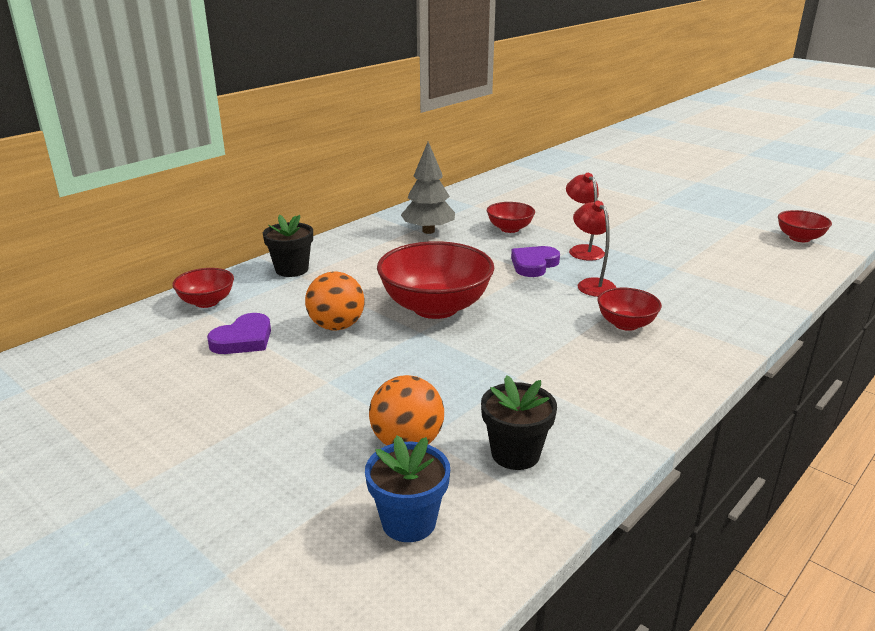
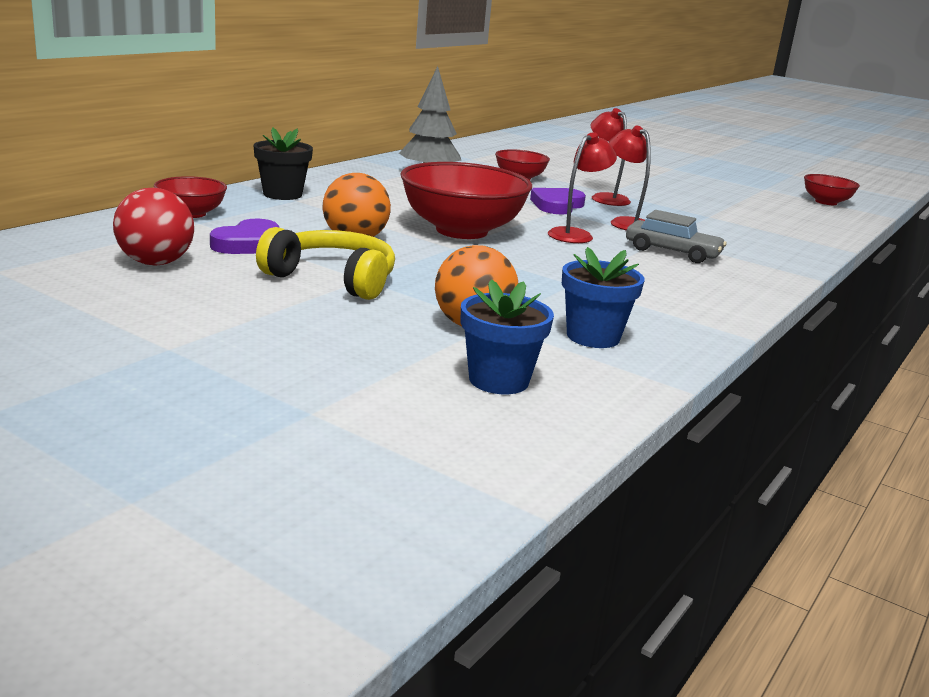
camera: 10 degrees left, 5 degrees down
(157, 371) = (155, 263): none -> red ball
(301, 383) = (333, 279): none -> yellow headphones
(515, 454) = (593, 337): black flower pot -> blue flower pot
(540, 305) = (576, 234): none -> red lamp
(626, 324) = (672, 252): red bowl -> grey car

